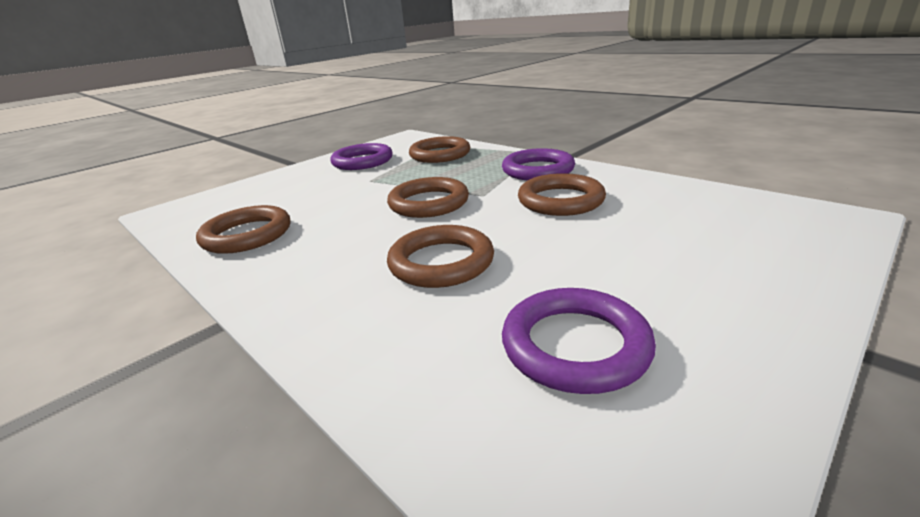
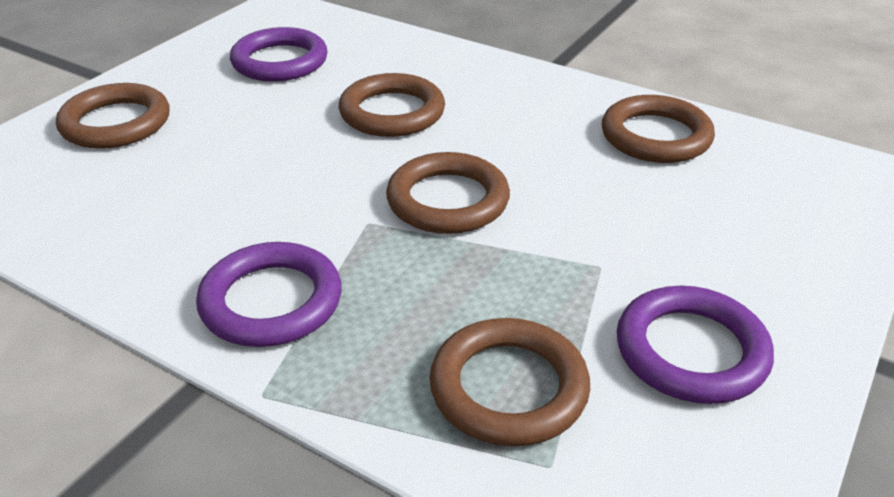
camera: 165 degrees right, 10 degrees up
(560, 200) = (251, 209): brown ring -> brown ring (116, 123)

